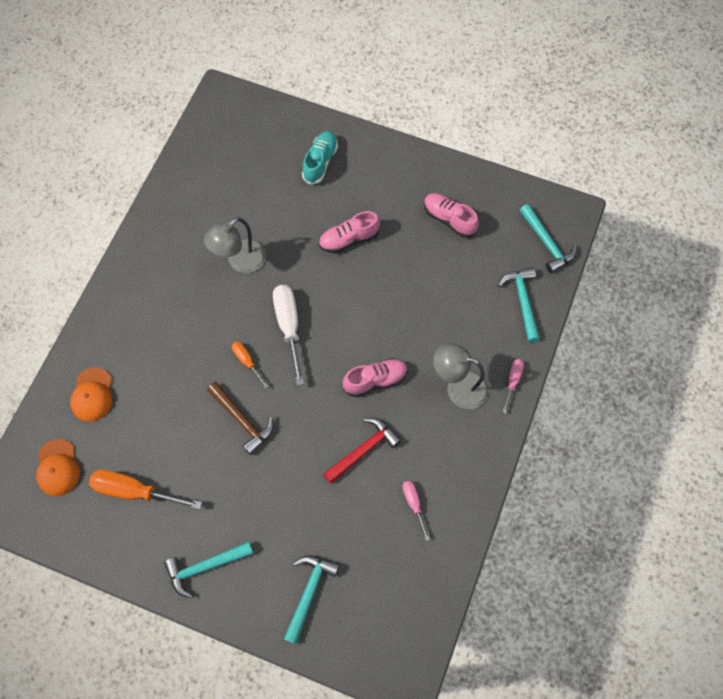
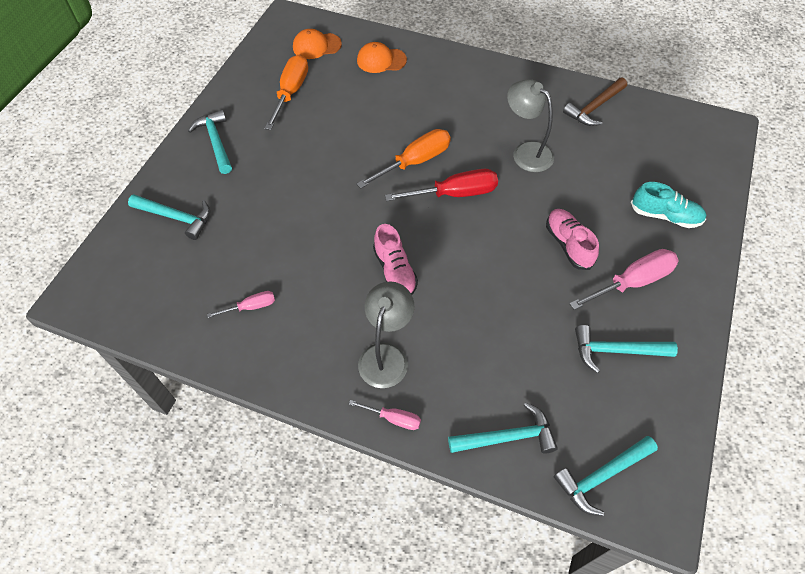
camera: 90 degrees right, 10 degrees down
(242, 420) = (353, 161): brown hammer -> brown hammer (594, 107)
(247, 362) = (414, 162): orange screwdriver -> orange screwdriver, size x1.87
(289, 327) = (454, 194): white screwdriver -> red screwdriver
(363, 450) = (315, 260): red hammer -> none
(387, 198) = (632, 282): none -> pink screwdriver
(449, 219) = (616, 350): pink shoe -> turquoise hammer

